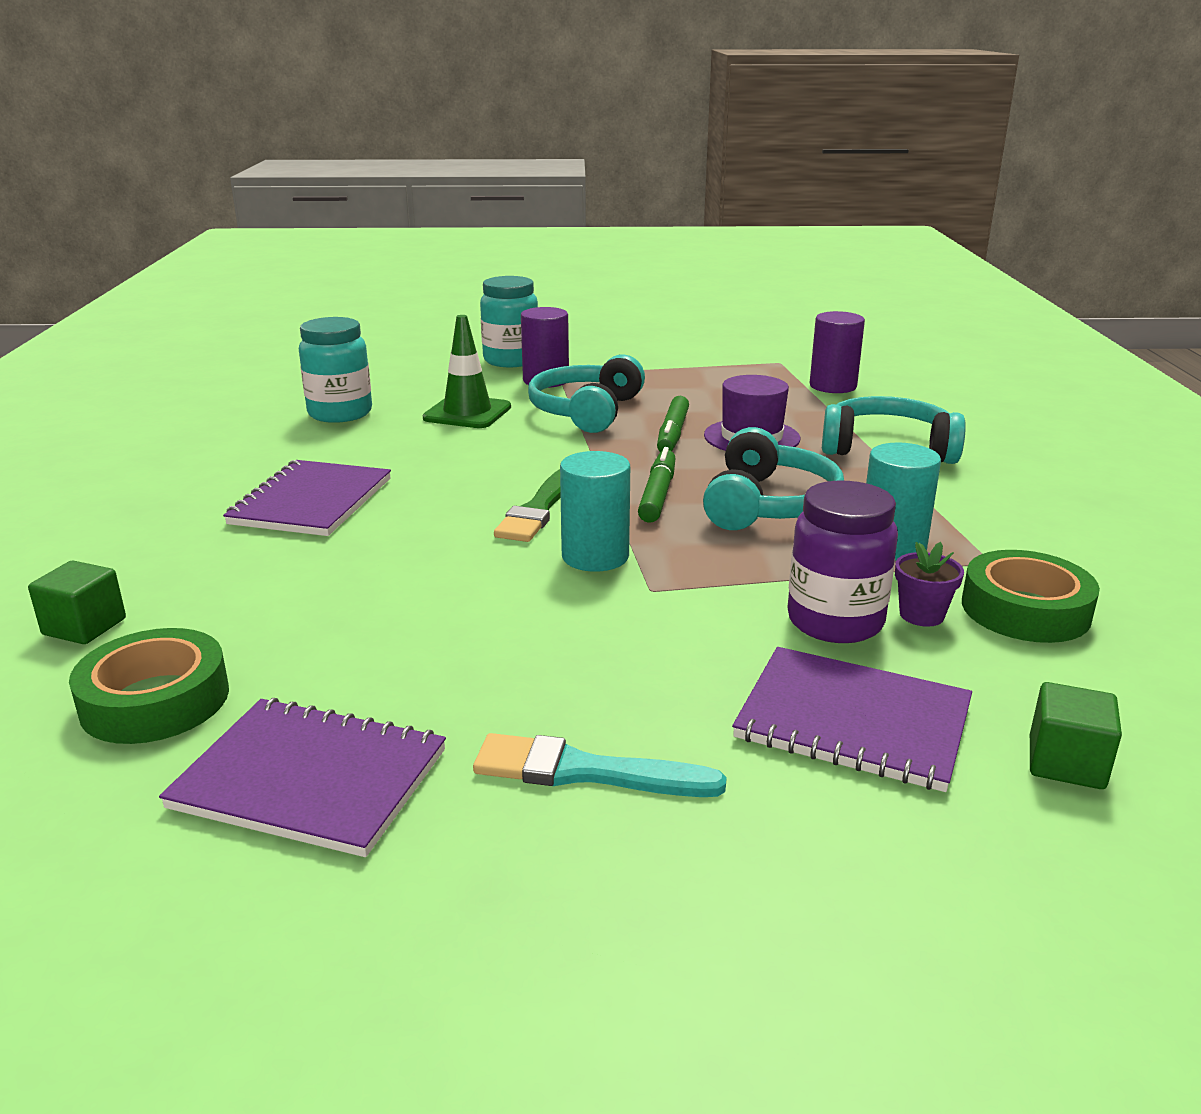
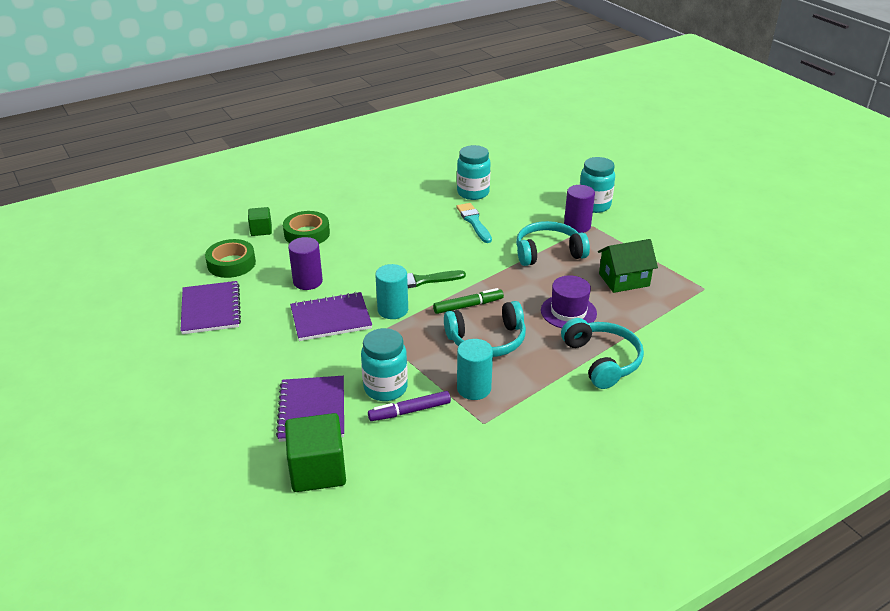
camera: 60 degrees right, 10 degrees up
(311, 501) = (382, 227): purple notebook -> purple notebook (331, 318)
(467, 413) = (509, 222): green traffic cone -> none
(585, 772) = (245, 359): turquoise brush -> turquoise brush (474, 222)
(673, 433) = (547, 287): green marker -> none
(712, 391) = (624, 280): none -> green house
(833, 386) = (684, 318): purple cylinder -> purple cylinder (307, 281)
(835, 622) = (385, 388): purple jar -> turquoise jar
(921, 615) = (410, 411): purple flower pot -> purple marker
(1025, 610) = (440, 442): green tape -> green tape (307, 234)
(1066, 763) = (318, 470): green cube -> green cube, size x1.81

